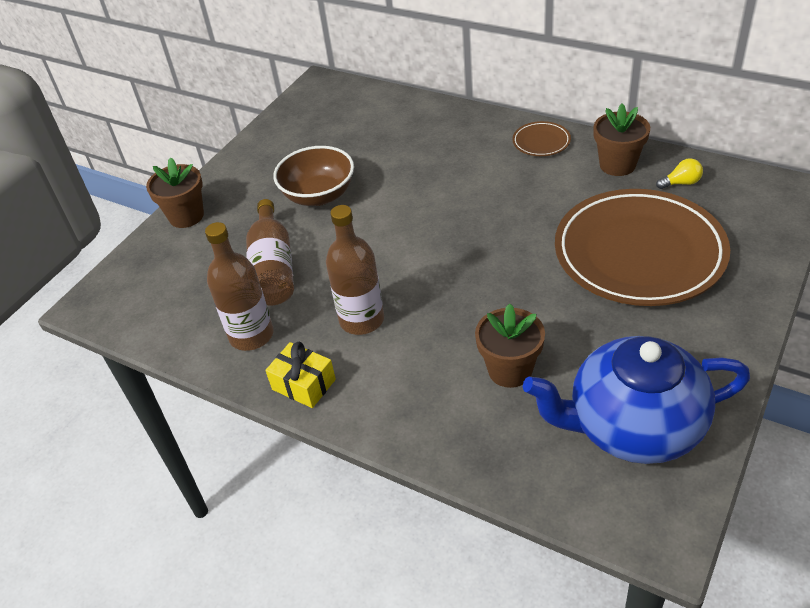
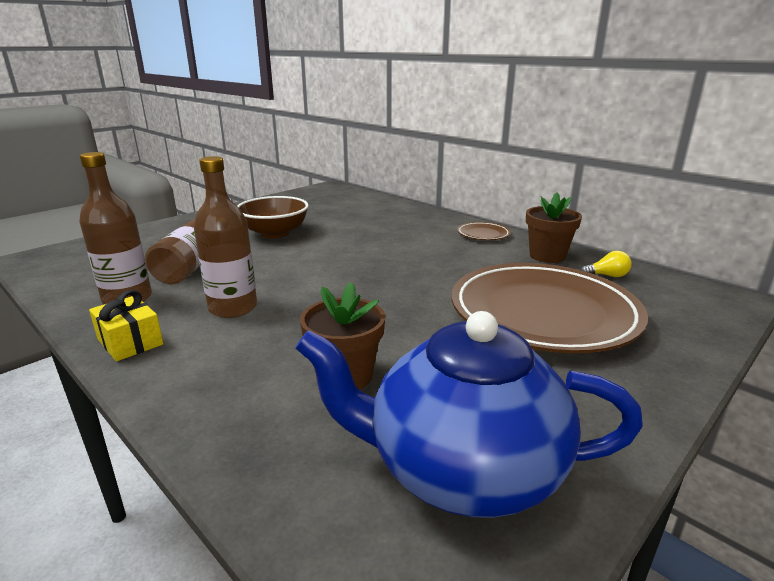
camera: 10 degrees right, 20 degrees down
(186, 216) = (165, 227): brown flower pot -> none

